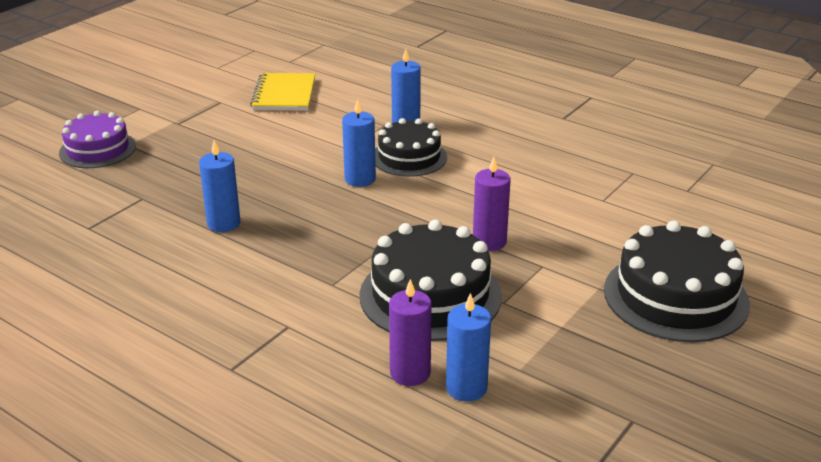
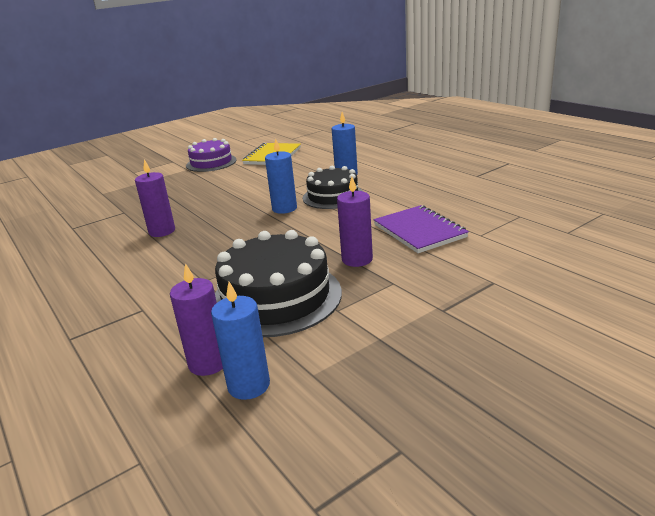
camera: 20 degrees right, 5 degrees down
(97, 149) = (124, 183): purple cake -> purple cake (211, 163)
(223, 223) = (162, 231): blue candle -> purple candle
(537, 200) = (419, 231): none -> purple notebook
(675, 296) = (514, 323): black cake -> none

